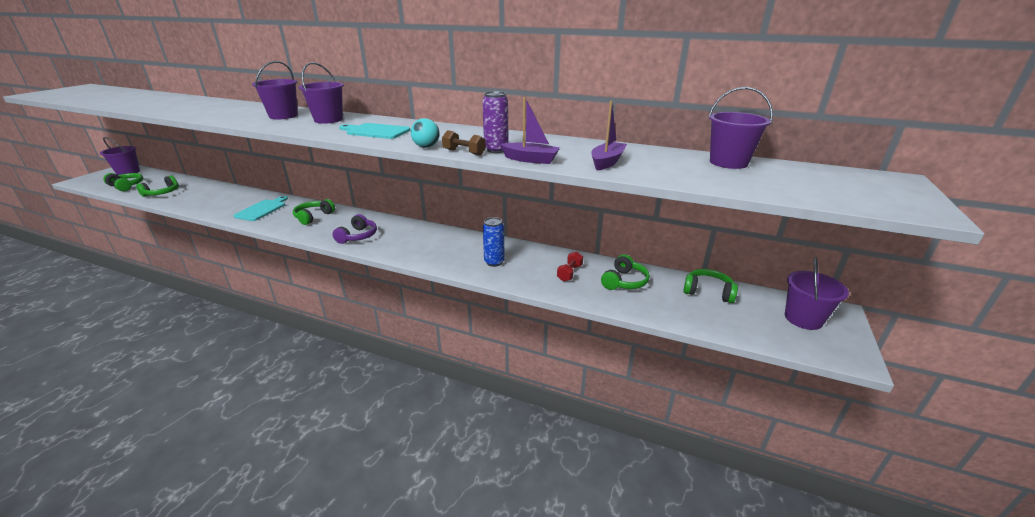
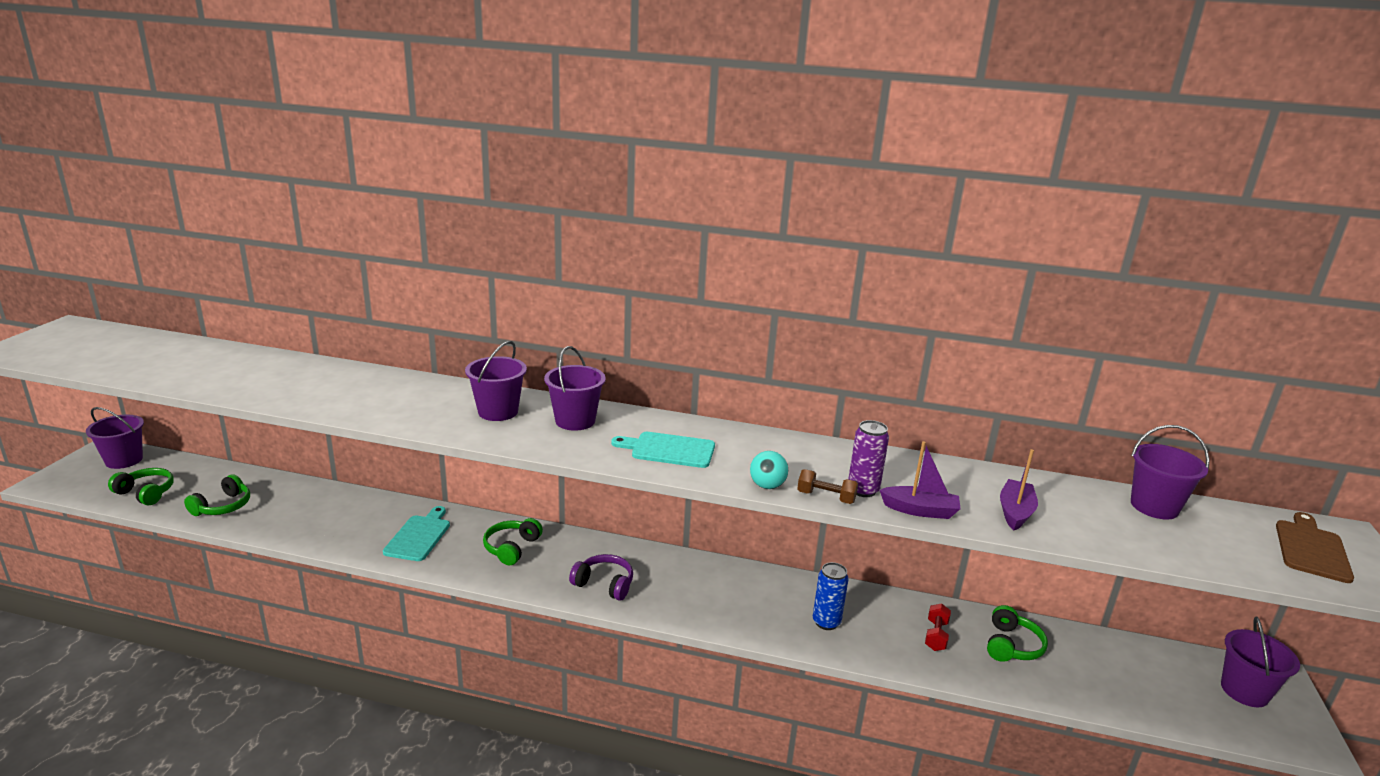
camera: 10 degrees left, 5 degrees down
(358, 236) = (604, 584): purple headphones -> purple headphones turned 75 degrees counterclockwise
(708, 292) = (1120, 656): green headphones -> none
(859, 186) = (1311, 549): none -> brown cutting board

